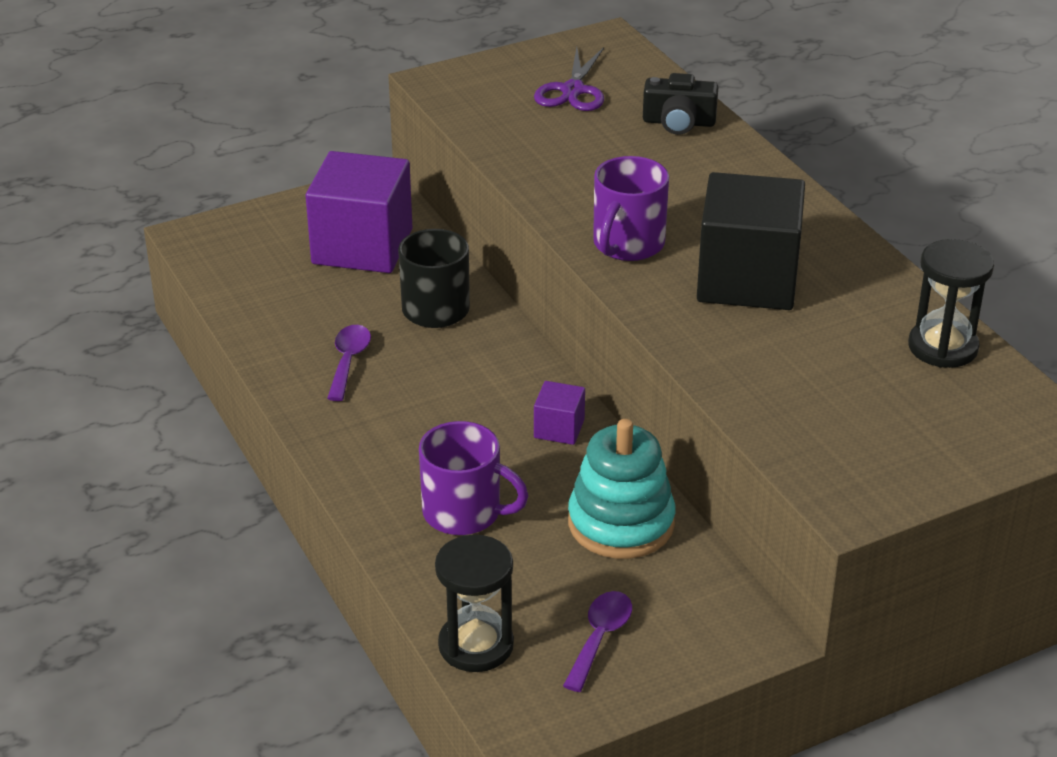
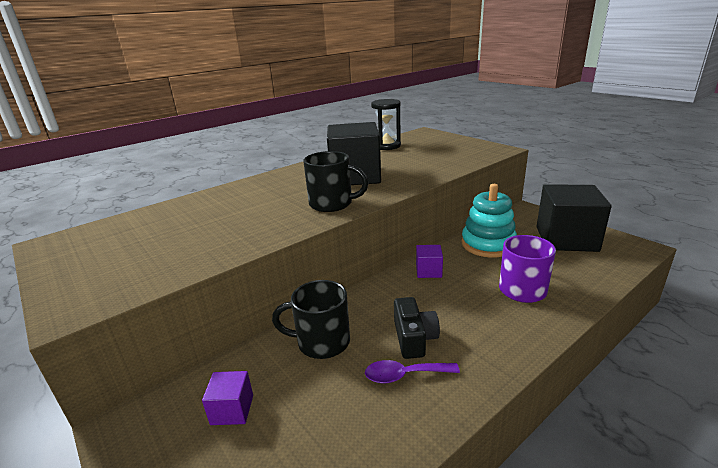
camera: 100 degrees left, 10 degrees down
(362, 246) = (232, 410): purple cube -> purple cube, size x0.45
(476, 645) = (611, 267): black hourglass -> none
(573, 90) = (128, 245): purple scissors -> none
(600, 638) = (566, 239): purple spoon -> black cube
(627, 244) = (332, 204): purple mug -> black mug
(678, 122) = (189, 207): black camera -> black camera (414, 338)

